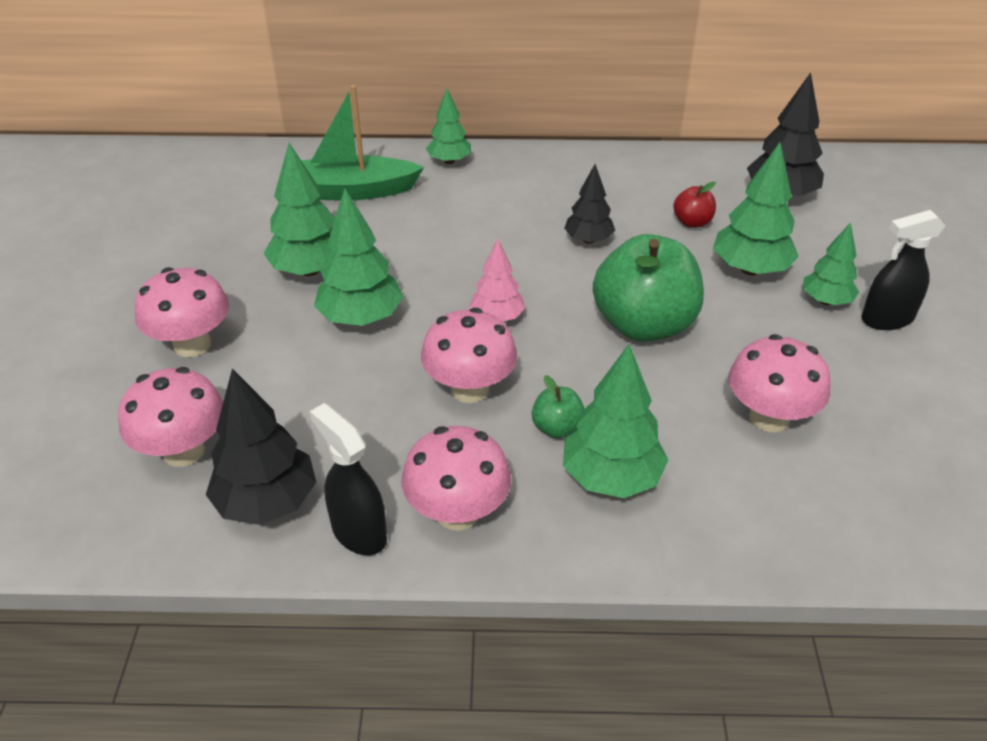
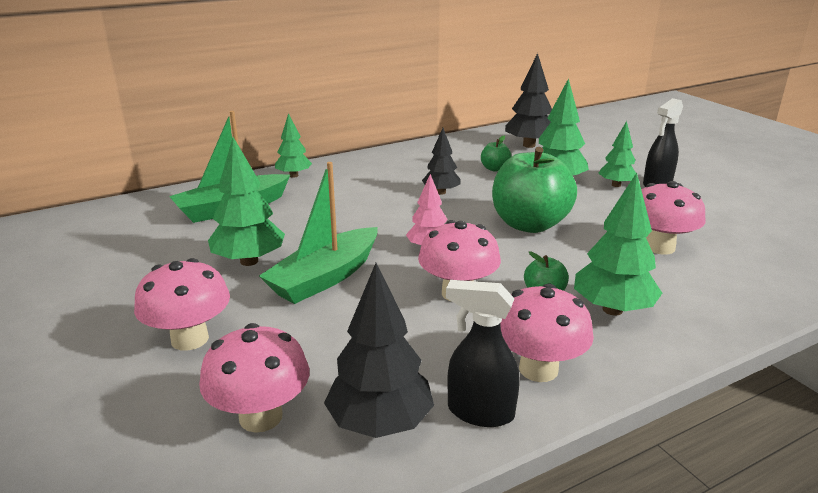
camera: 30 degrees left, 15 degrees down
(361, 318) = (325, 277): green tree -> green boat
(692, 222) = (495, 169): red apple -> green apple

